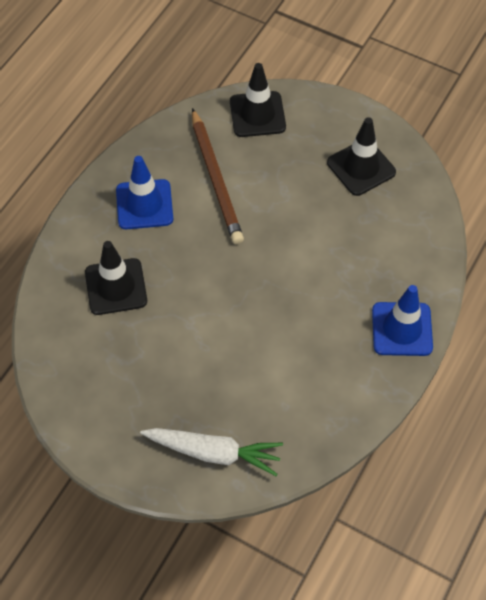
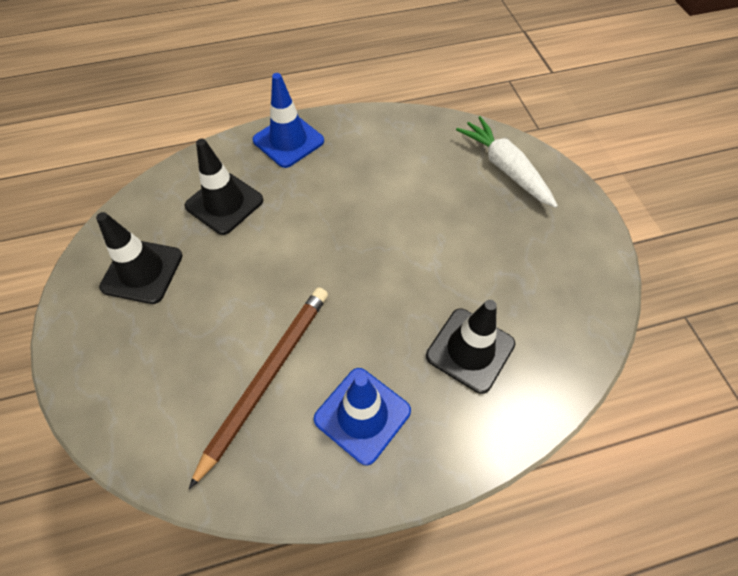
camera: 135 degrees left, 0 degrees up
(257, 114) = (140, 415): black traffic cone -> black traffic cone (224, 203)

